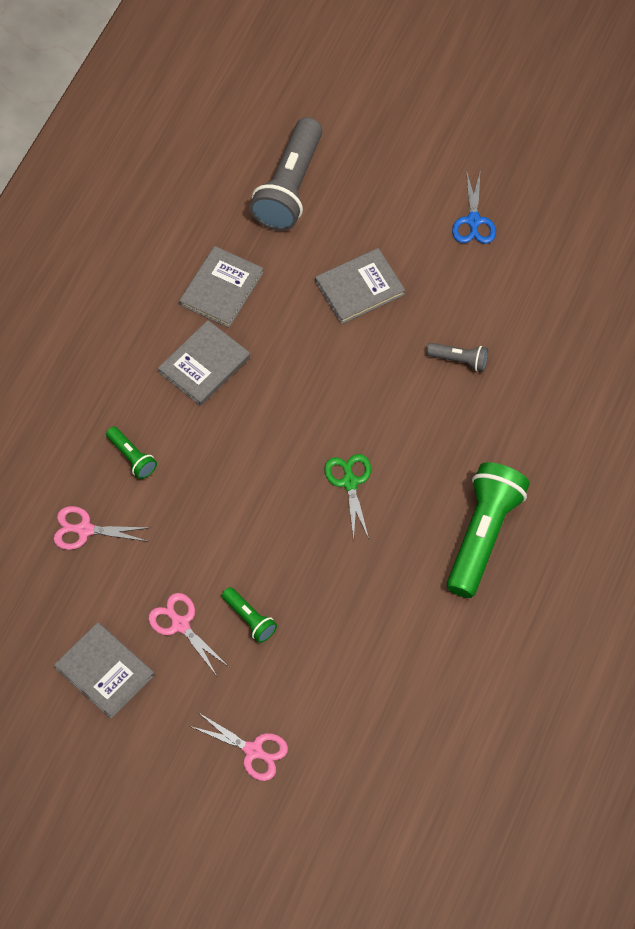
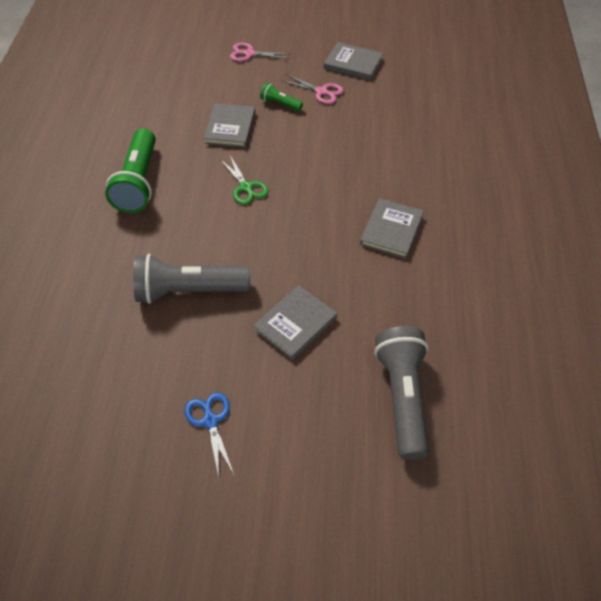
camera: 160 degrees right, 10 degrees down
(84, 529) = (410, 118): pink scissors -> none
(132, 457) = (406, 161): green flashlight -> none
(221, 289) = (411, 288): grey book -> grey book (230, 127)
(459, 360) = (188, 291): grey flashlight -> grey flashlight, size x2.12

